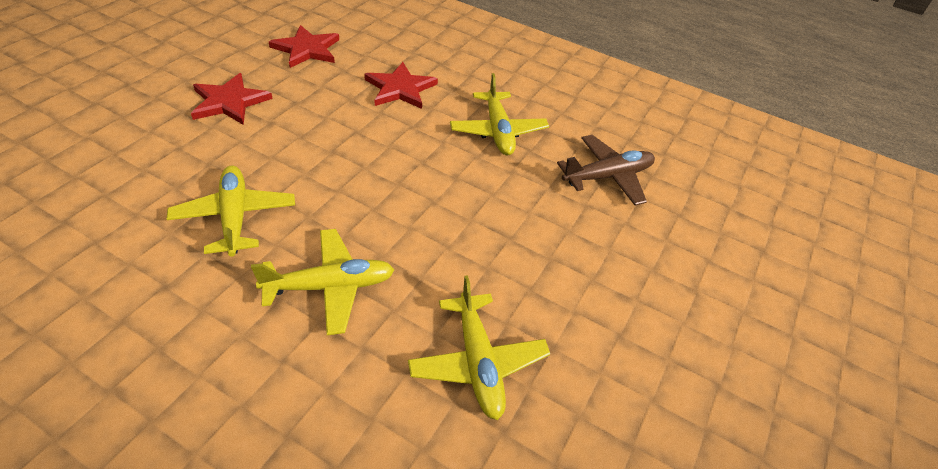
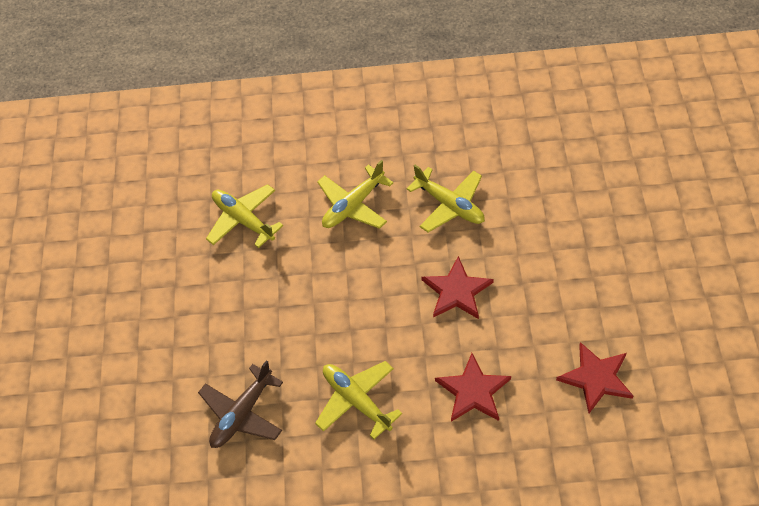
camera: 155 degrees right, 10 degrees up
(229, 102) = (570, 278): red star -> red star (456, 291)

